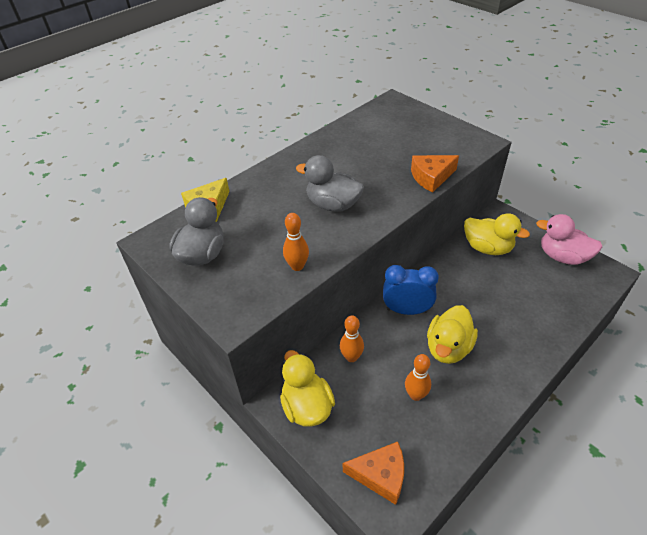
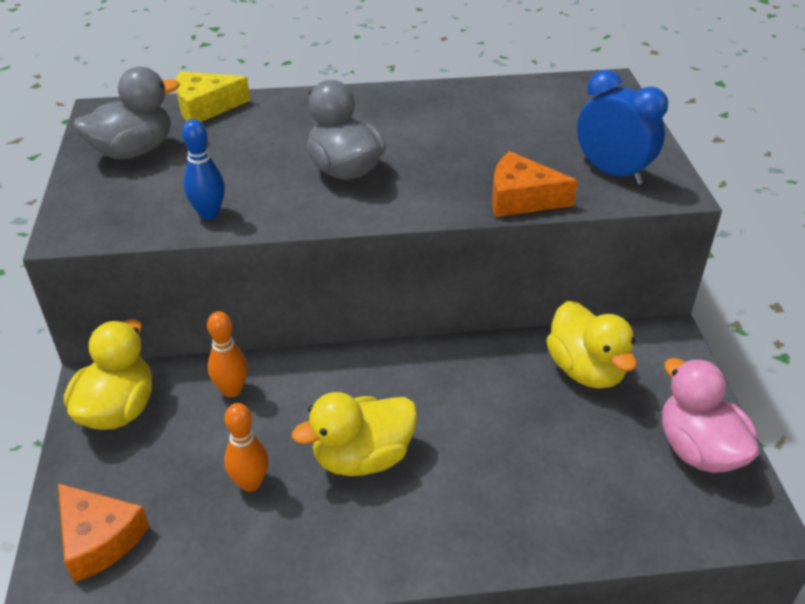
camera: 35 degrees right, 5 degrees down
(297, 266) = (209, 214): orange bowling pin -> blue bowling pin
(407, 310) = (367, 379): blue clock -> blue clock (612, 172)

